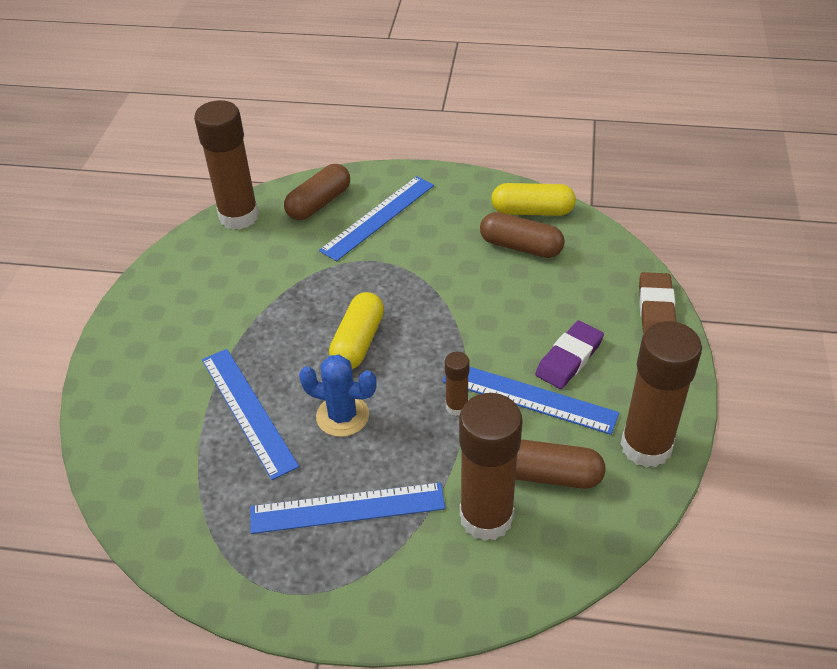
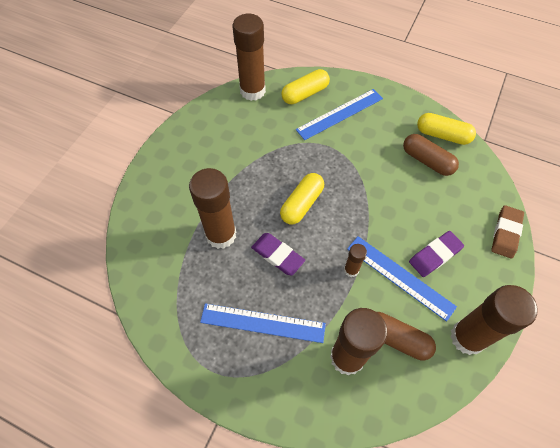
camera: 15 degrees right, 15 degrees up
(247, 411) = (221, 235): blue ruler -> brown glue stick
(319, 203) = (305, 94): brown capsule -> yellow capsule
(342, 416) = (277, 255): blue cactus -> purple eraser

